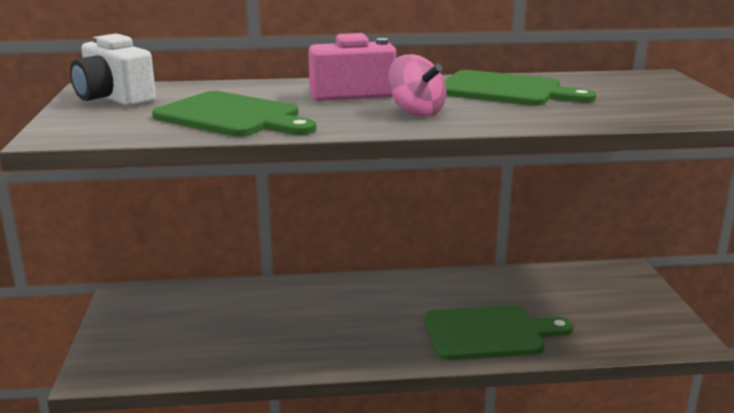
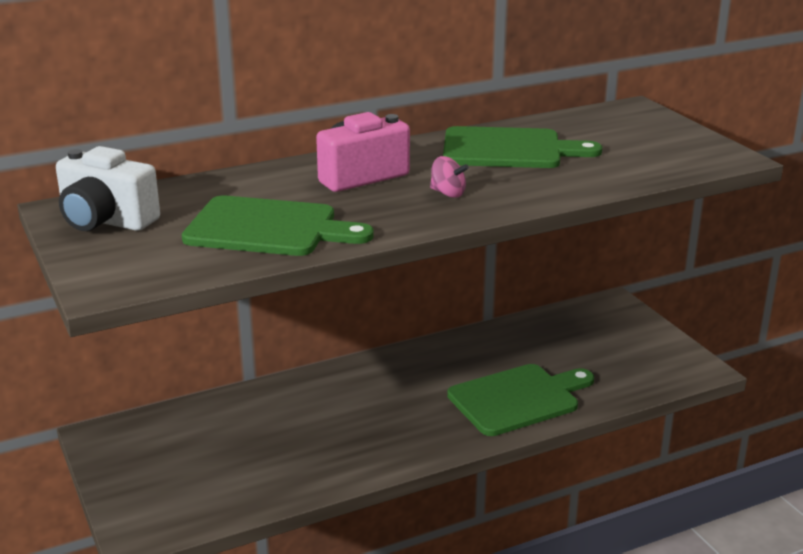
camera: 20 degrees left, 5 degrees up
(416, 112) = (448, 193): pink spinning top -> pink spinning top, size x0.64

